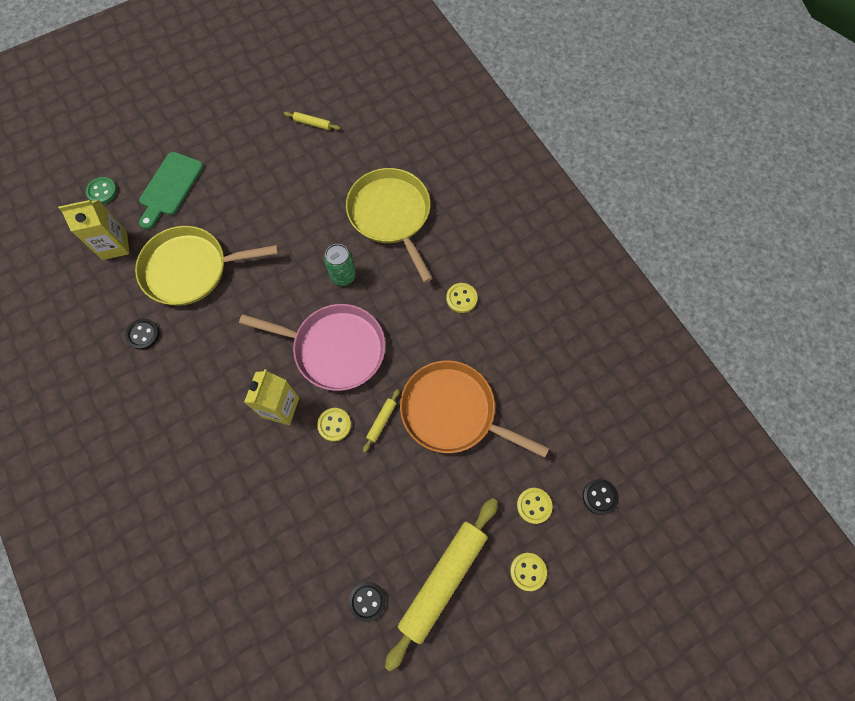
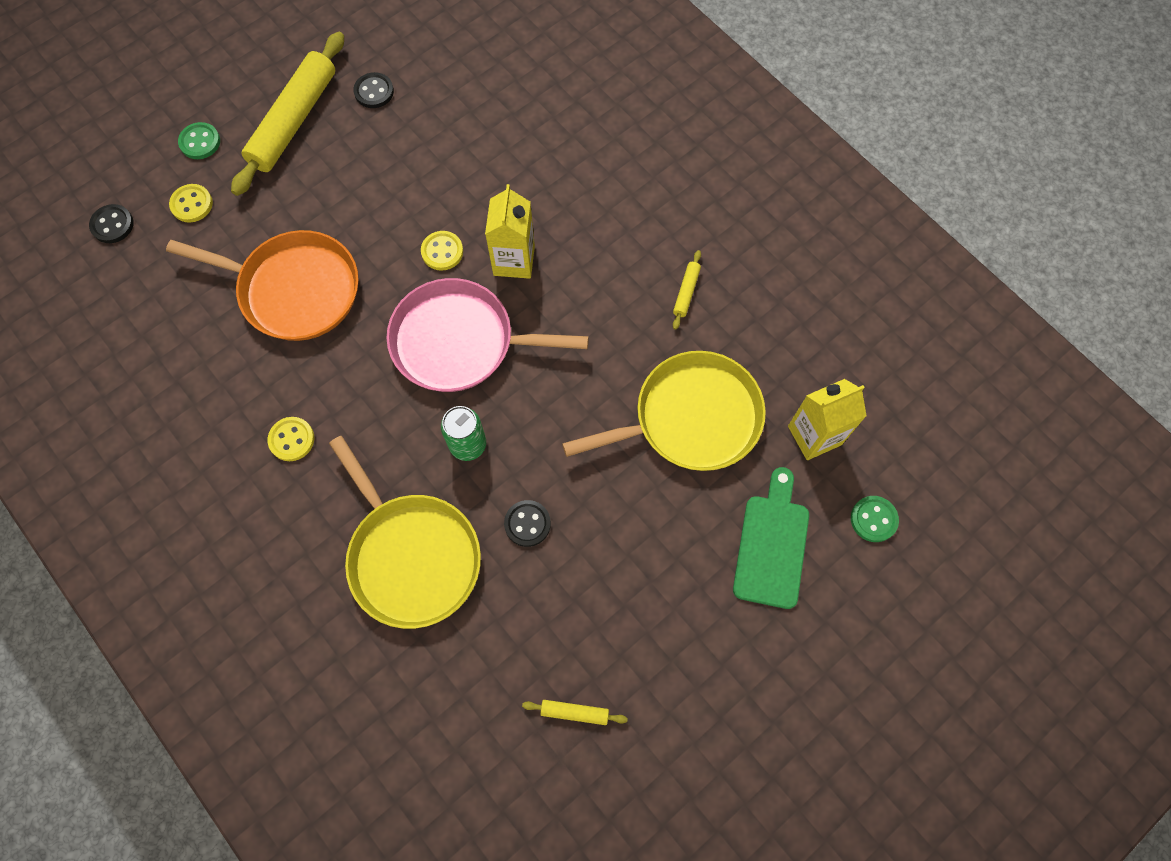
camera: 170 degrees right, 0 degrees up
(143, 334) = (720, 319): black button -> black button (527, 524)
(381, 421) = (384, 265): yellow rolling pin -> yellow rolling pin (686, 292)
(528, 571) = (200, 142): yellow button -> green button

